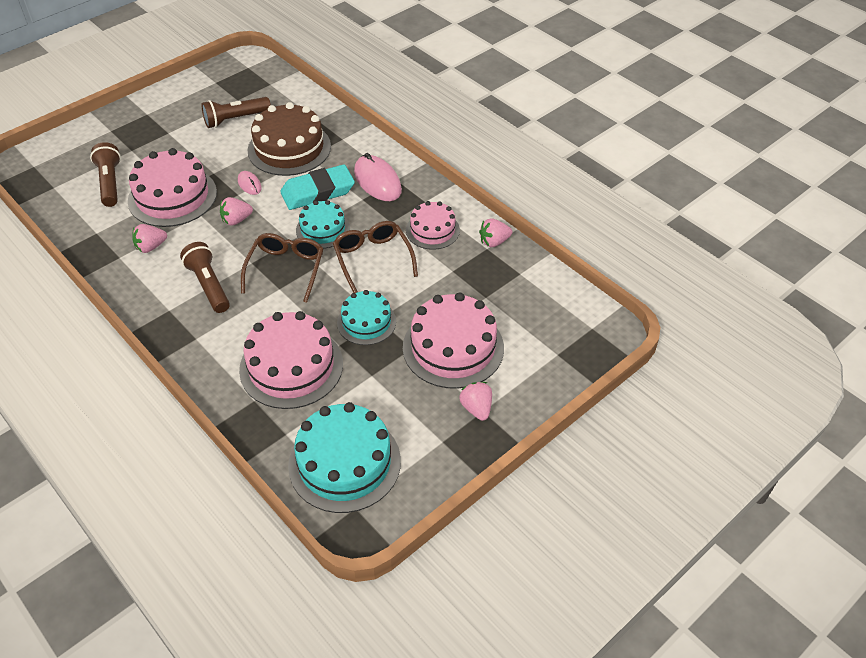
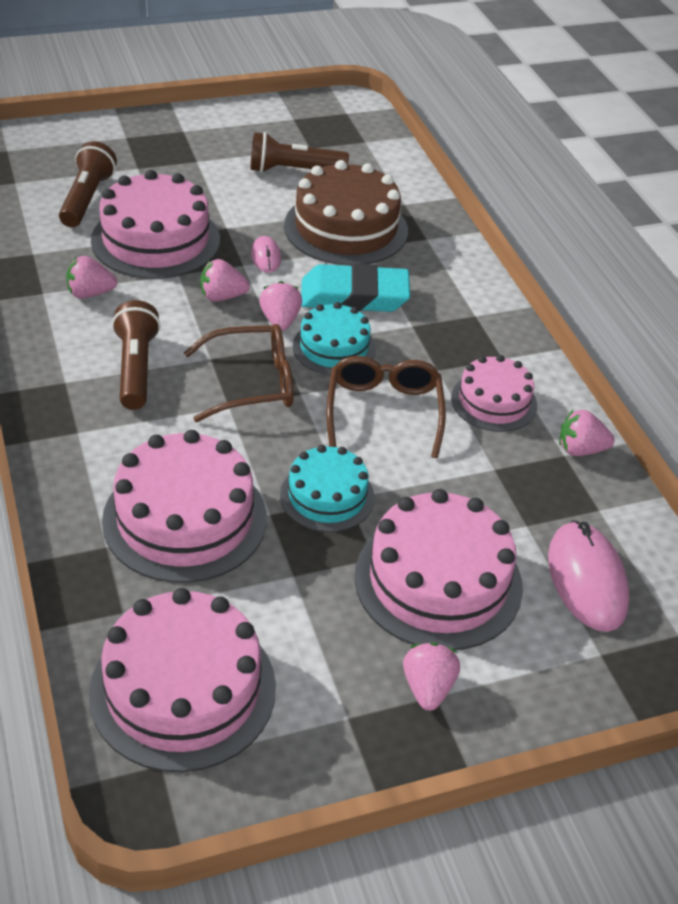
camera: 20 degrees right, 5 degrees down
(281, 223) = (280, 321): none -> pink strawberry
(286, 269) = (252, 383): brown glasses -> brown glasses turned 45 degrees clockwise
(344, 463) = (183, 689): turquoise cake -> pink cake
(377, 181) = (447, 309): pink mouse -> pink mouse (586, 579)

